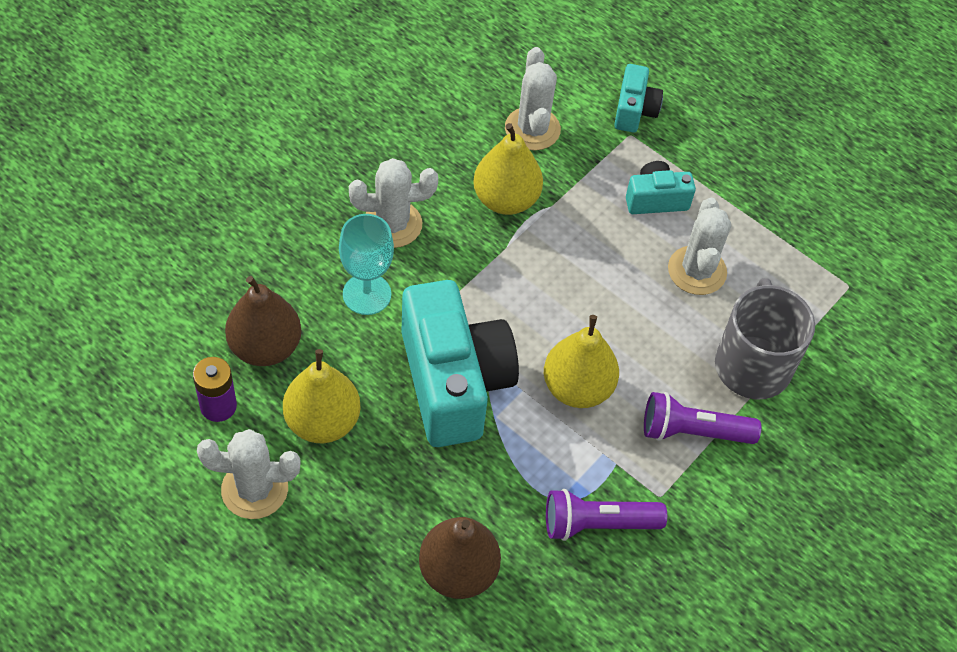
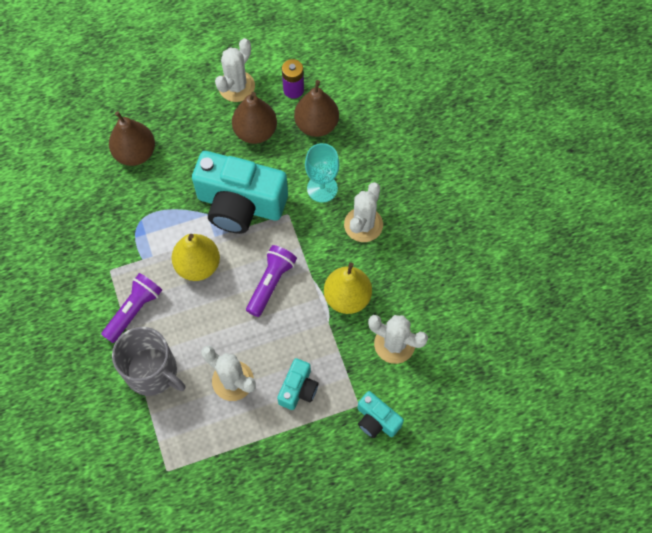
camera: 125 degrees right, 10 degrees up
(322, 421) = (255, 132): yellow pear -> brown pear
(597, 523) = (116, 230): purple flashlight -> purple flashlight (271, 283)

